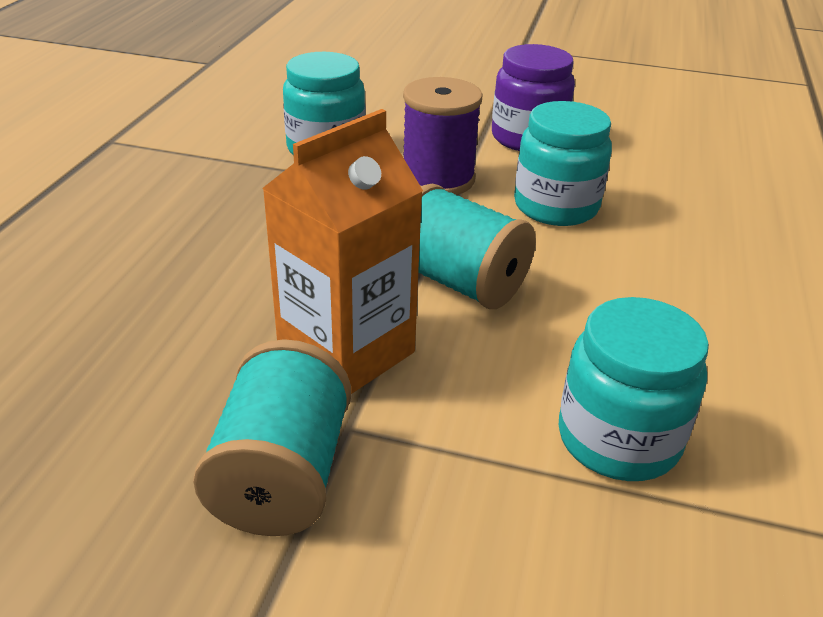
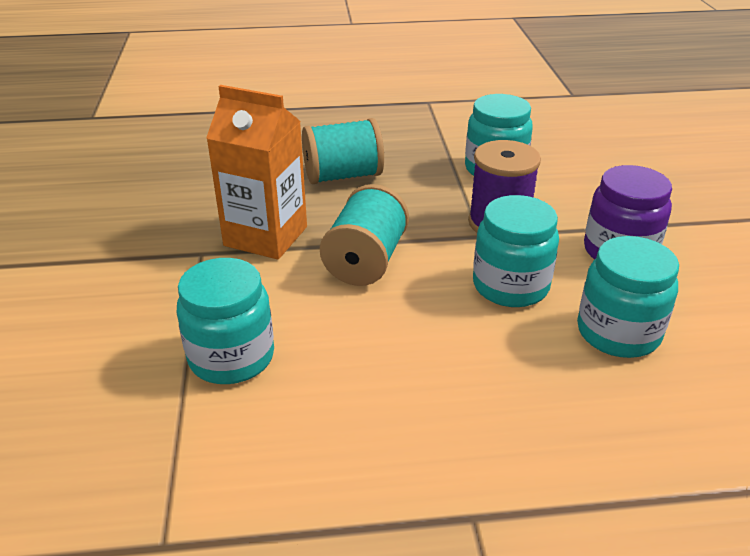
camera: 70 degrees right, 0 degrees up
(281, 475) = (157, 242): turquoise spool -> turquoise spool (343, 176)
(649, 178) = (618, 333): none -> turquoise jar

